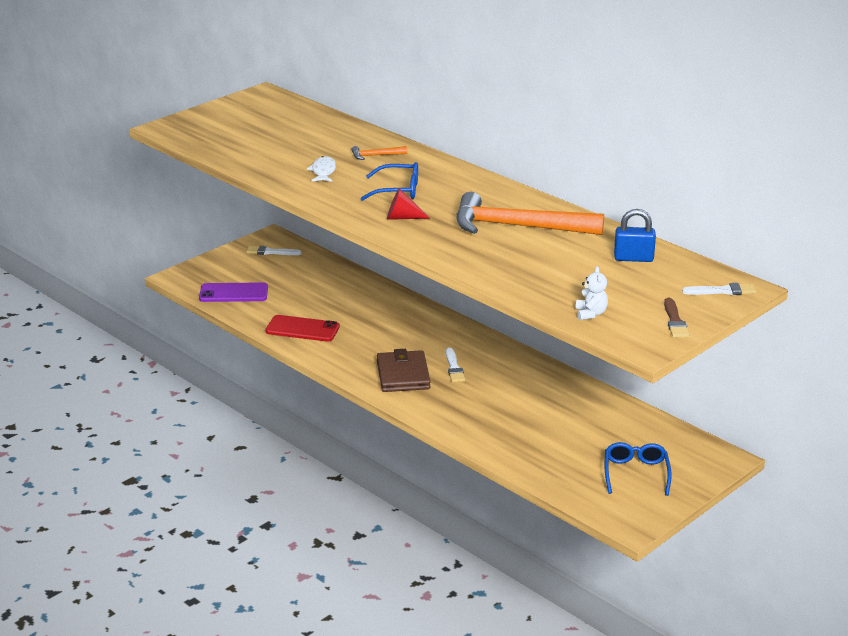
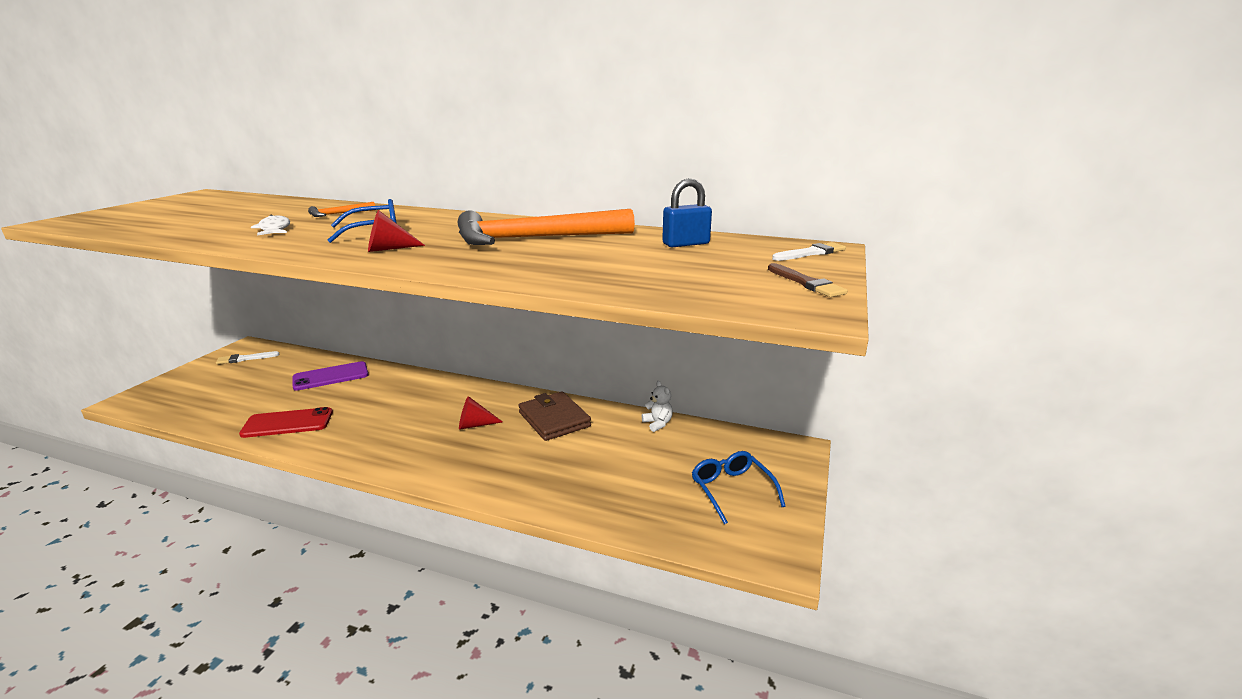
camera: 25 degrees left, 5 degrees down
(233, 293) = (199, 404): purple phone -> purple phone (331, 376)
(403, 375) = (420, 446): brown wallet -> brown wallet (554, 419)
(454, 368) = (475, 425): white brush -> red cone
(590, 314) = (702, 293): white teddy bear -> white teddy bear (657, 423)

